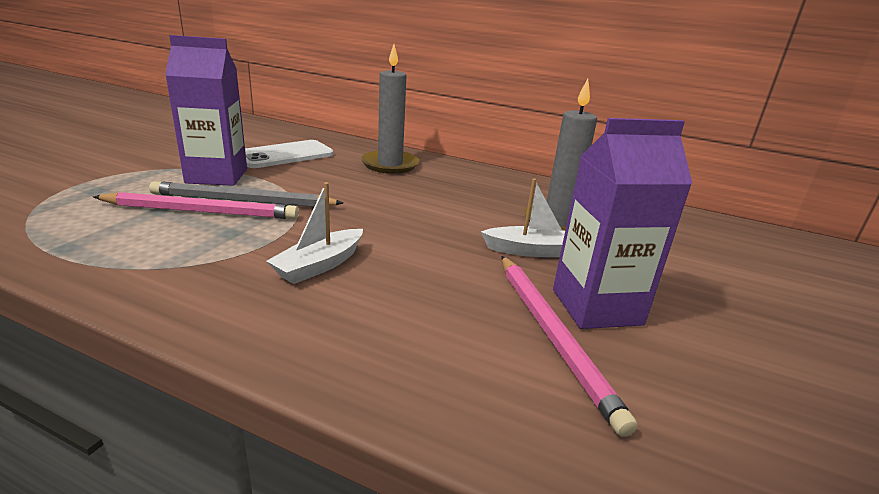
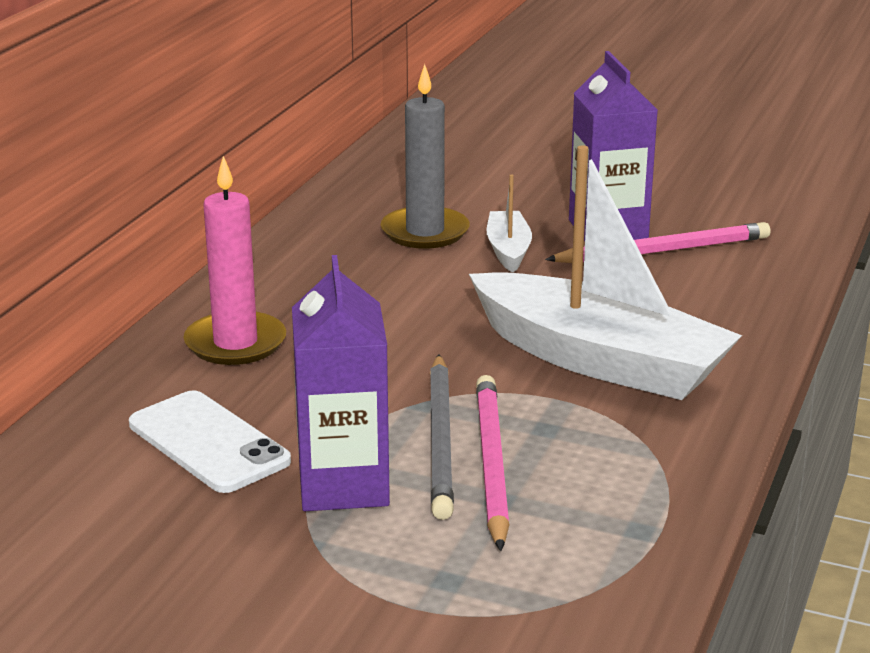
camera: 90 degrees left, 0 degrees up
(319, 265) = (600, 360): white boat -> white boat, size x2.24
(390, 164) = (235, 343): grey candle -> pink candle

